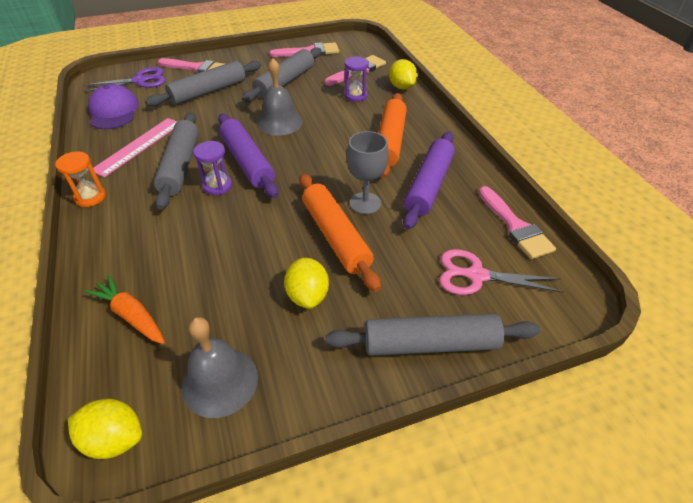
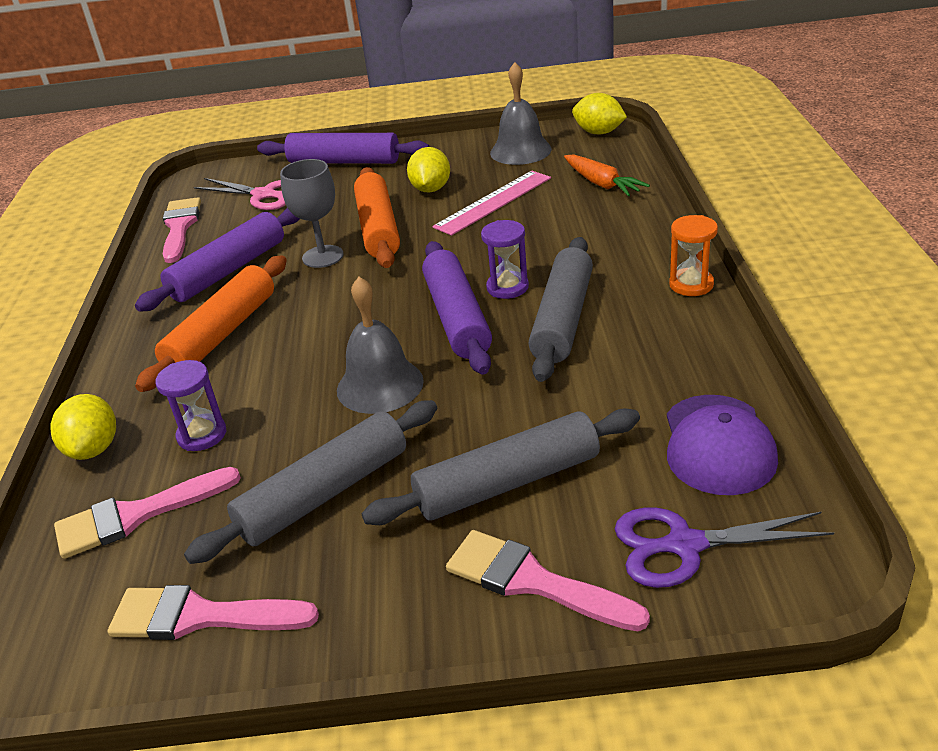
camera: 160 degrees left, 10 degrees down
(138, 146) = (640, 358): pink ruler -> pink ruler (493, 202)
(430, 343) = (344, 162): grey rolling pin -> purple rolling pin

